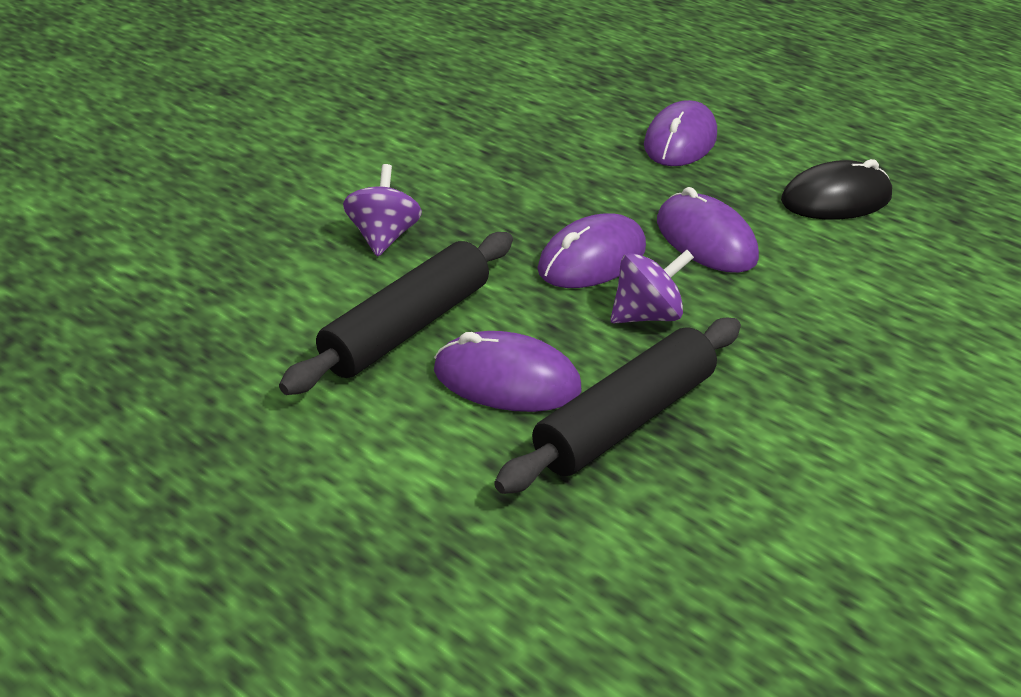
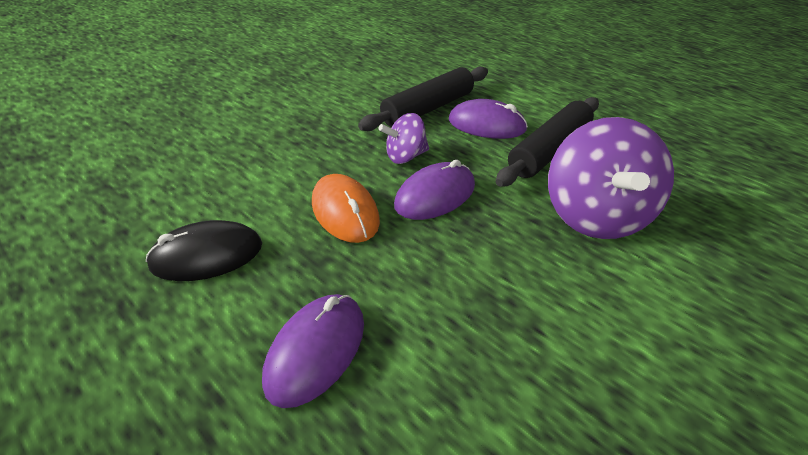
camera: 175 degrees left, 5 degrees up
(383, 237) = (594, 215): purple spinning top -> purple spinning top, size x1.89
(706, 240) = (345, 211): purple mouse -> orange mouse

